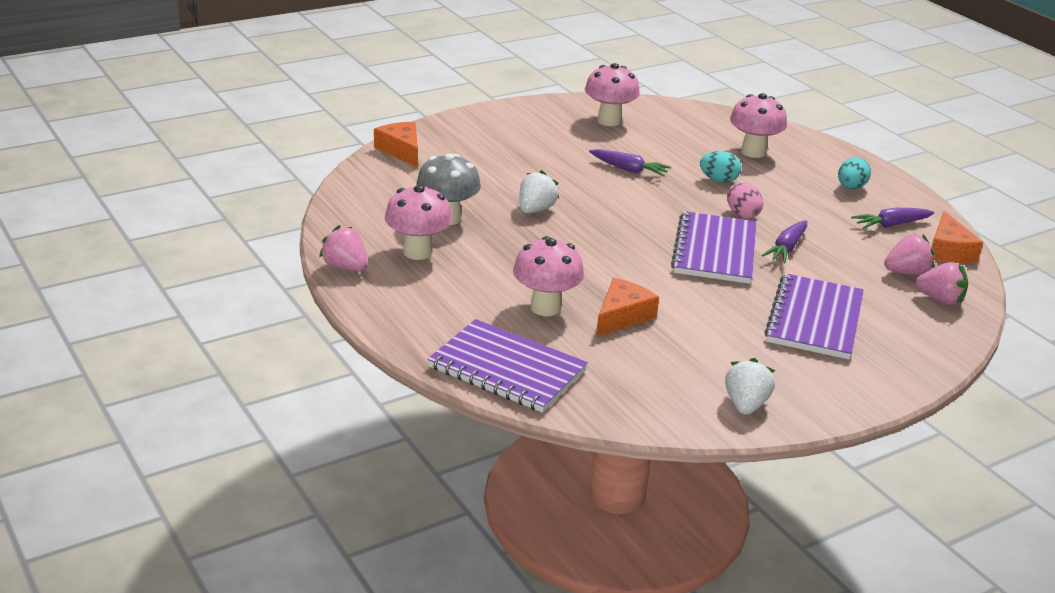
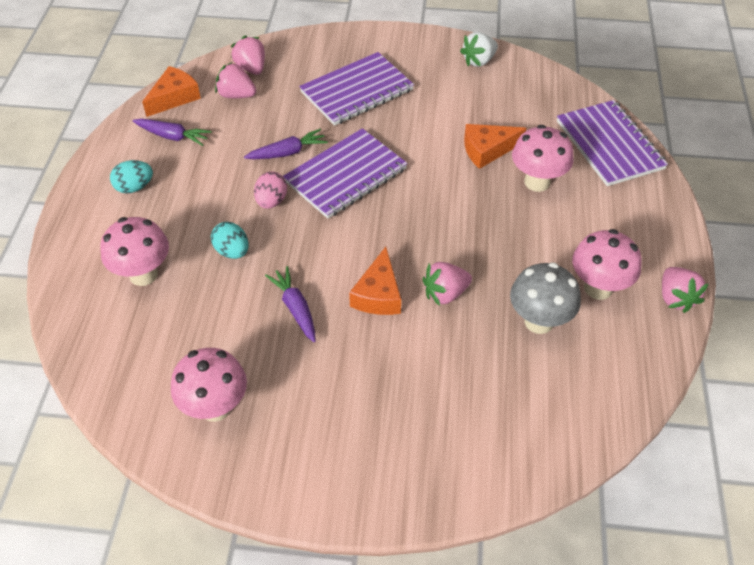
camera: 140 degrees left, 20 degrees up
(401, 150) = (507, 469): orange cheese -> orange cheese (378, 294)
(535, 210) = (445, 293): white strawberry -> pink strawberry

